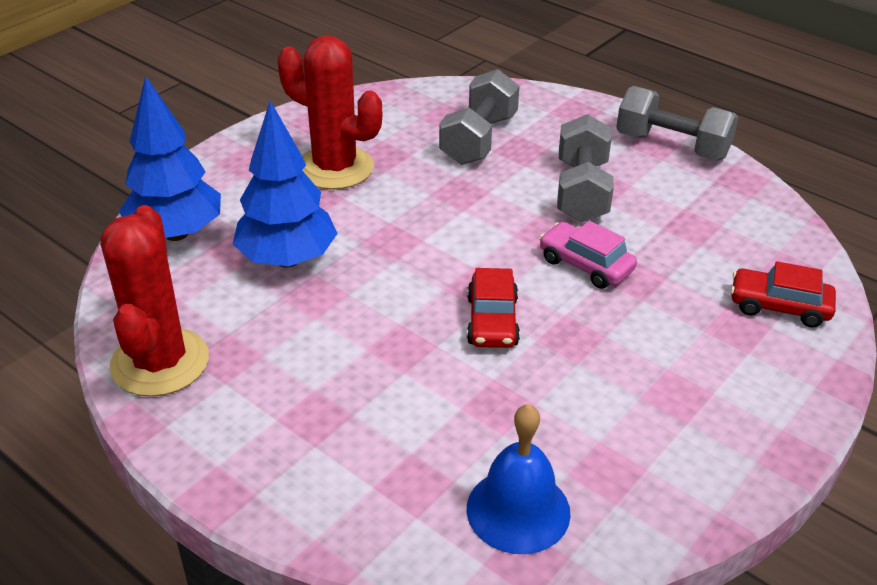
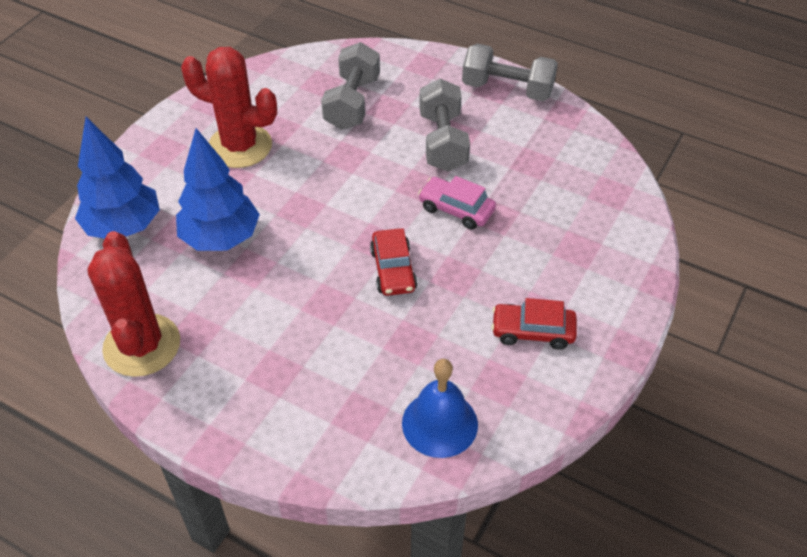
camera: 10 degrees left, 10 degrees up
(779, 306) = (605, 225): red car -> red car (532, 332)

